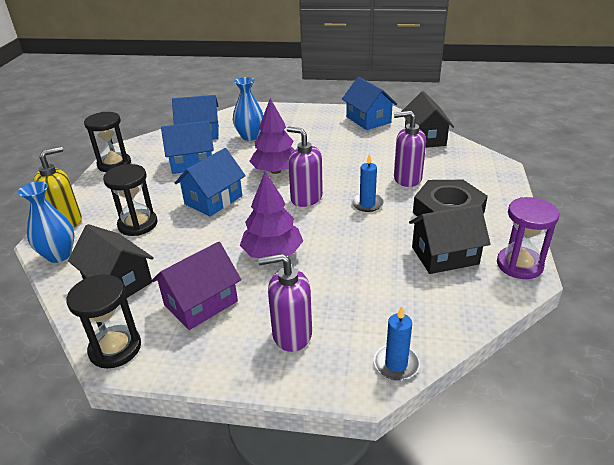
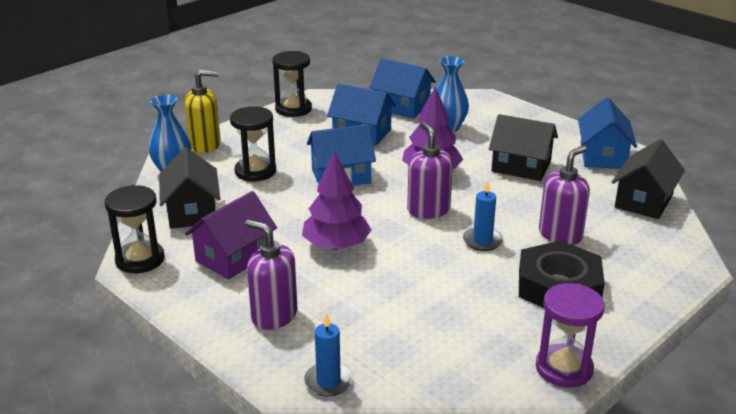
camera: 35 degrees right, 5 degrees down
(201, 303) = (233, 257): purple house -> purple house turned 45 degrees counterclockwise
(407, 178) = (560, 235): purple soap dispenser -> purple soap dispenser turned 90 degrees clockwise
(444, 255) = (496, 322): black house -> black house (521, 167)

